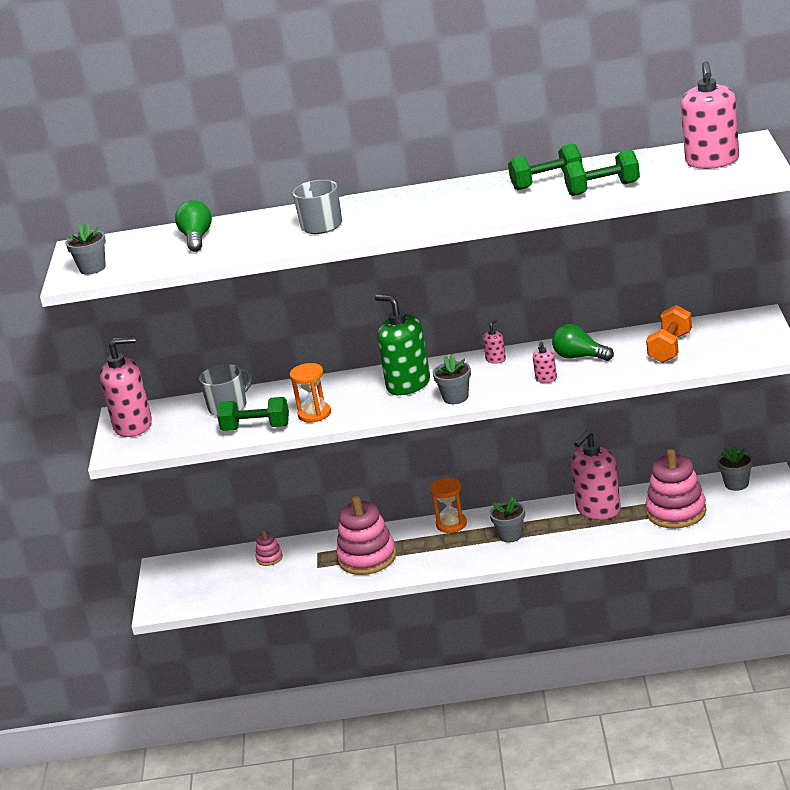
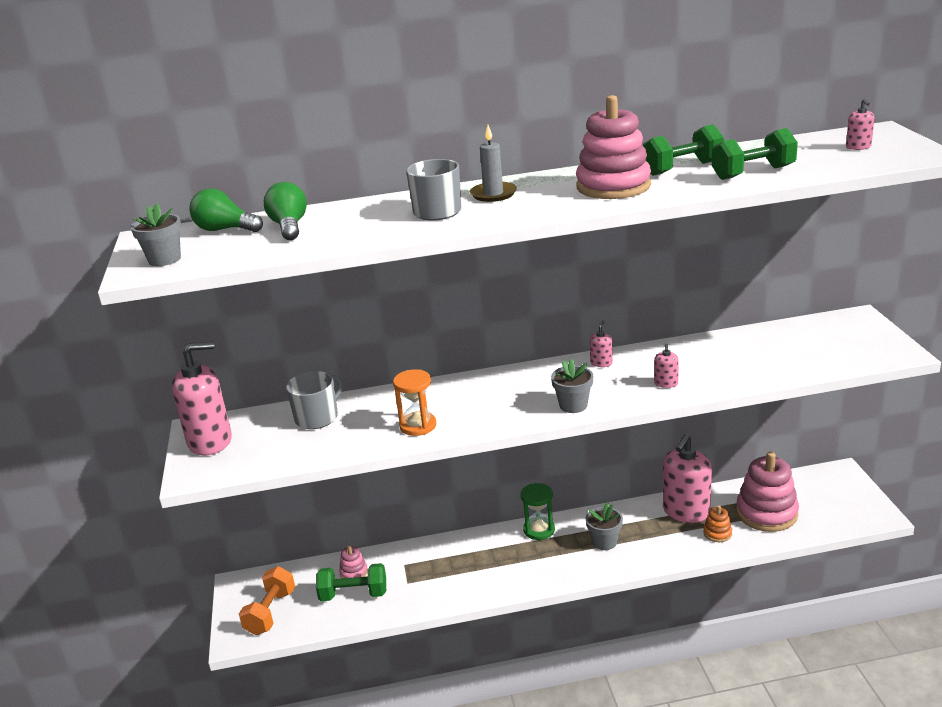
camera: 10 degrees left, 0 degrees up
(256, 428) = (354, 443): green dumbbell -> green dumbbell (353, 594)
(367, 558) = (459, 571): pink stacking toy -> pink stacking toy (613, 186)
(375, 208) = (493, 194): none -> grey candle
(408, 384) = (514, 391): green soap dispenser -> none
(451, 524) = (539, 530): orange hourglass -> green hourglass
(579, 357) = (691, 359): green light bulb -> green light bulb (225, 230)
(621, 529) = (717, 533): none -> orange stacking toy
(670, 348) = (785, 349): orange dumbbell -> orange dumbbell (270, 612)
(712, 161) = (858, 147): pink soap dispenser -> pink soap dispenser, size x0.43
(736, 484) = (814, 481): grey flower pot -> none

